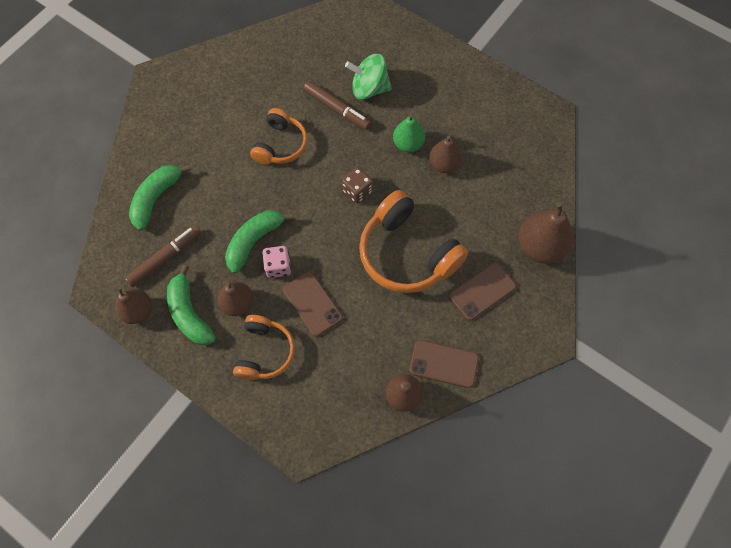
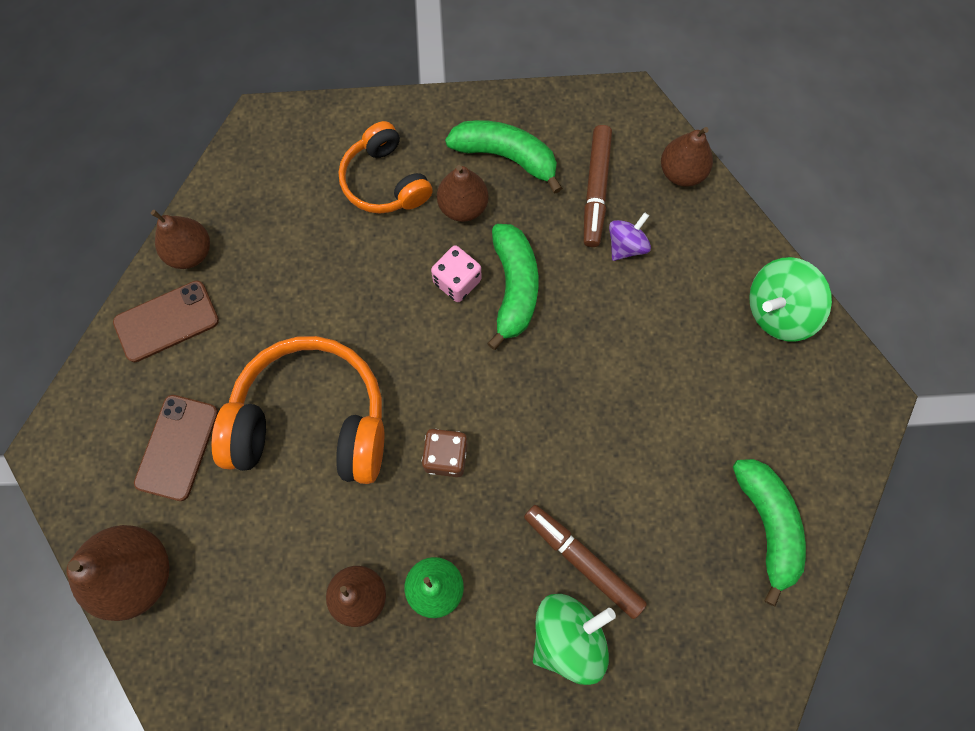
camera: 140 degrees right, 5 degrees up
(138, 311) = (563, 118): brown pear -> brown pear (681, 172)
(148, 137) = (778, 311): none -> green spinning top
(156, 198) = (682, 246): green banana -> green banana (767, 525)
(181, 219) = (626, 245): none -> purple spinning top
(280, 145) = (606, 439): orange headphones -> none
(312, 303) = (378, 271): brown phone -> none
(337, 109) = (583, 561): brown marker -> brown marker turned 45 degrees clockwise

